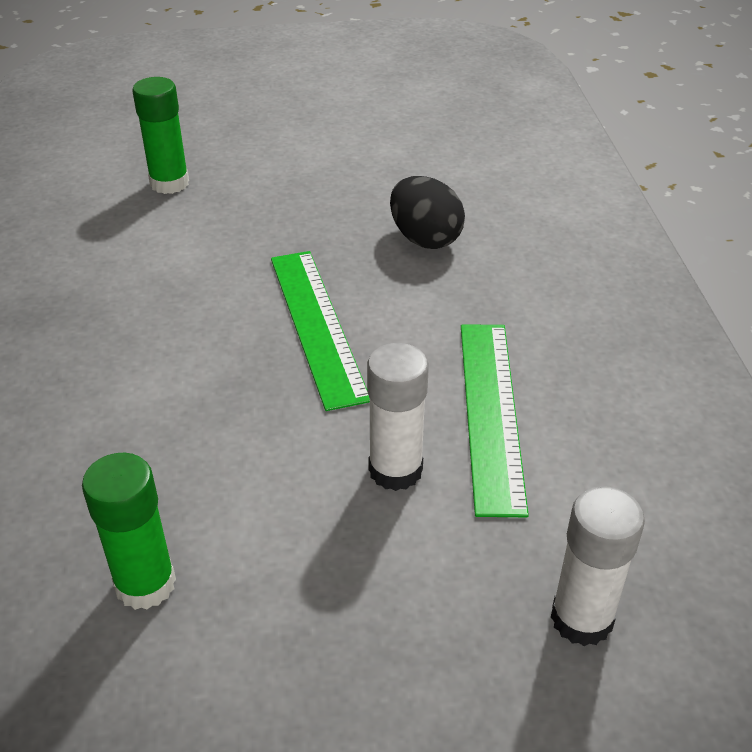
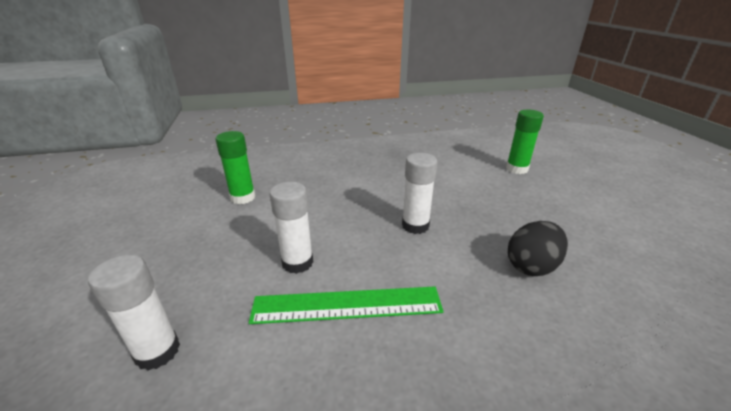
camera: 85 degrees right, 10 degrees down
(316, 325) = (415, 225): green ruler -> white glue stick

